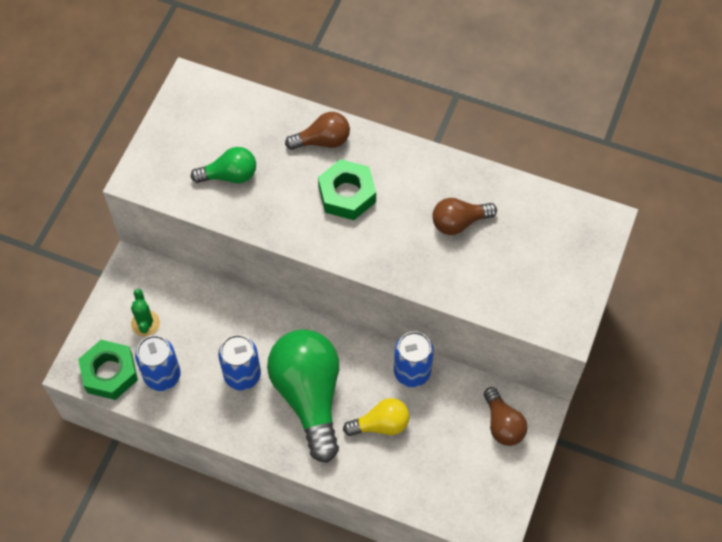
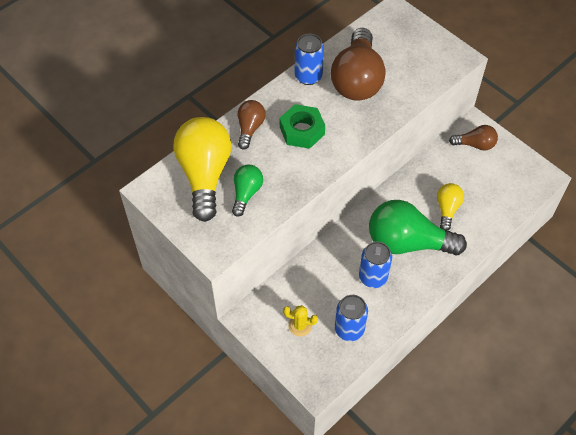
camera: 65 degrees left, 5 degrees down
(109, 373) = (330, 365): green nut -> none
(145, 323) = (300, 325): green cactus -> yellow cactus
(235, 125) = (205, 175): none -> yellow light bulb
(412, 372) = (416, 177): blue can -> blue can (308, 76)
(459, 222) = (357, 80): brown light bulb -> brown light bulb, size x1.96

